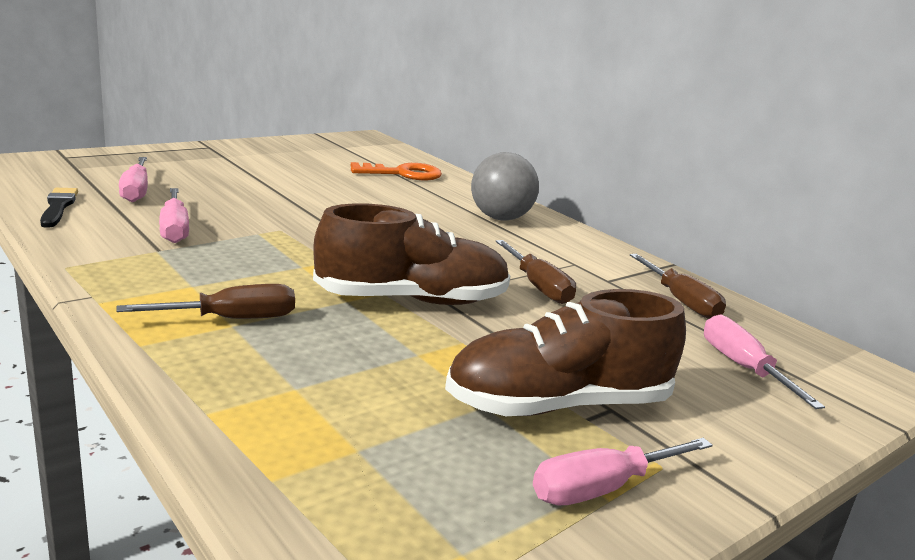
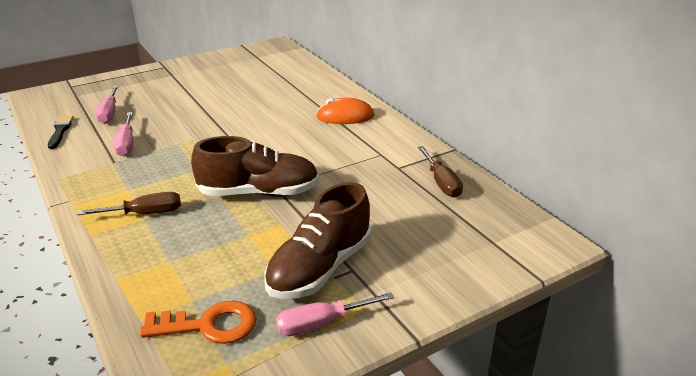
camera: 10 degrees right, 10 degrees up
(403, 174) = (291, 79): orange key -> orange key (208, 325)
(500, 218) = (345, 116): grey ball -> orange mouse
(538, 286) = (346, 176): brown screwdriver -> none
(557, 405) = (319, 268): brown shoe -> brown shoe turned 45 degrees counterclockwise
(743, 367) = (456, 236): pink screwdriver -> none

